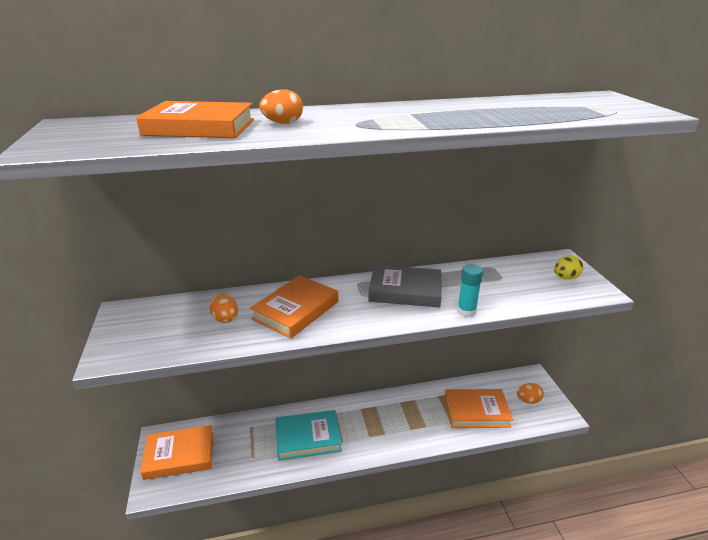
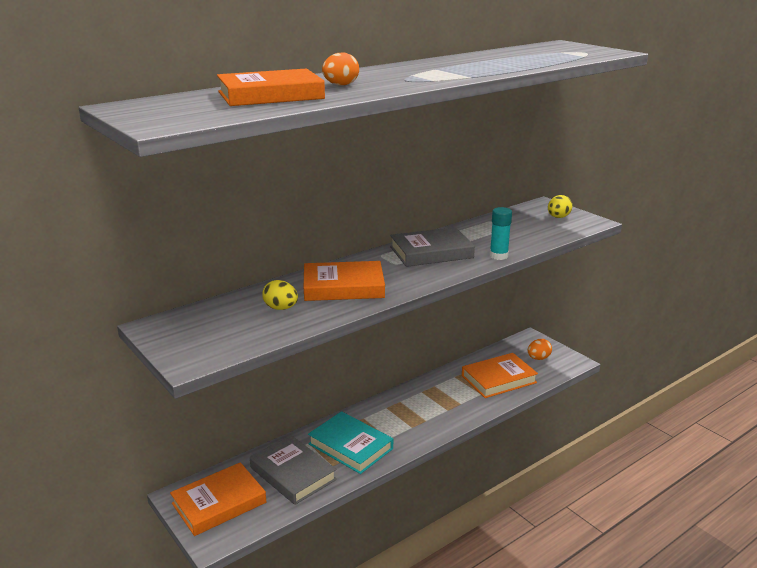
camera: 25 degrees left, 5 degrees down
(226, 320) = (281, 308): orange egg -> yellow egg
(248, 448) = (293, 474): none -> grey book
(296, 310) = (343, 287): orange book -> orange book turned 75 degrees clockwise
(308, 438) = (350, 446): turquoise book -> turquoise book turned 75 degrees clockwise

